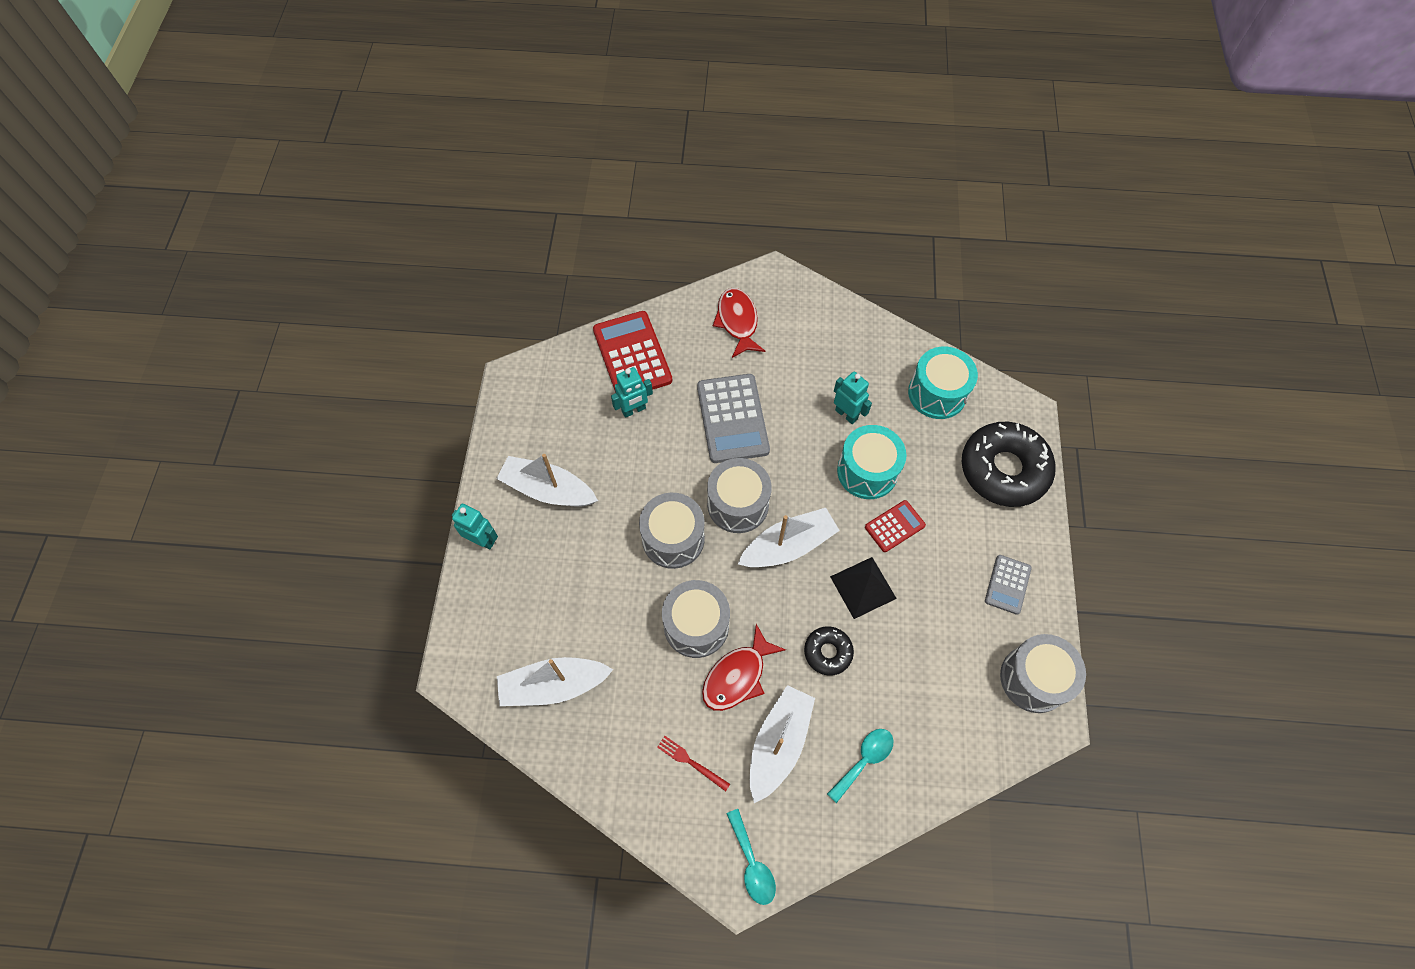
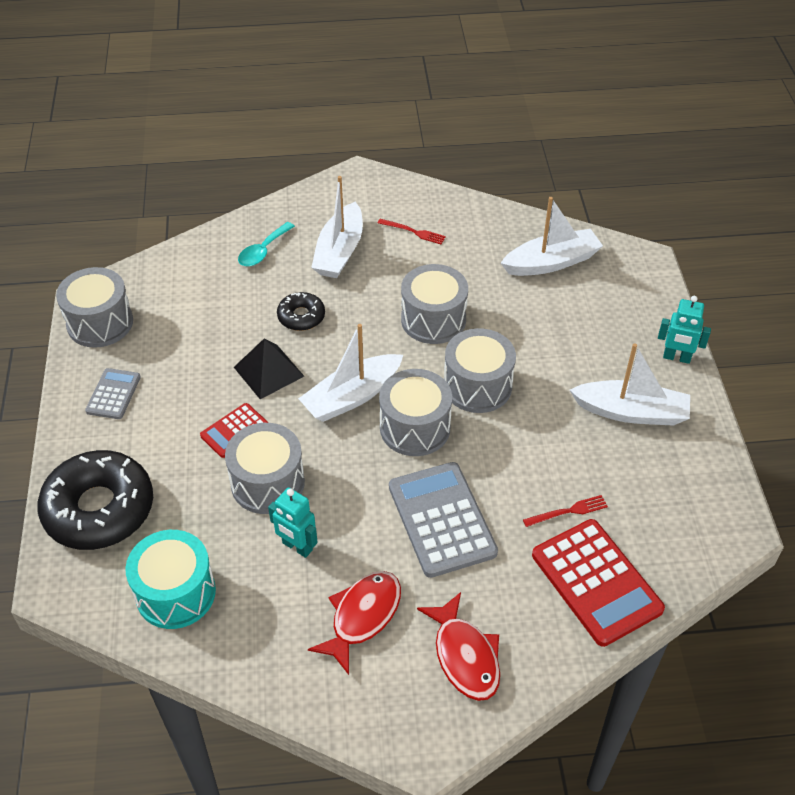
camera: 170 degrees right, 15 degrees down
(634, 410) = (568, 511): turquoise robot -> red fork
(737, 676) = (385, 289): red fish -> red fish (362, 617)
(752, 864) = (350, 185): turquoise spoon -> none
(867, 471) = (267, 483): turquoise drum -> grey drum

